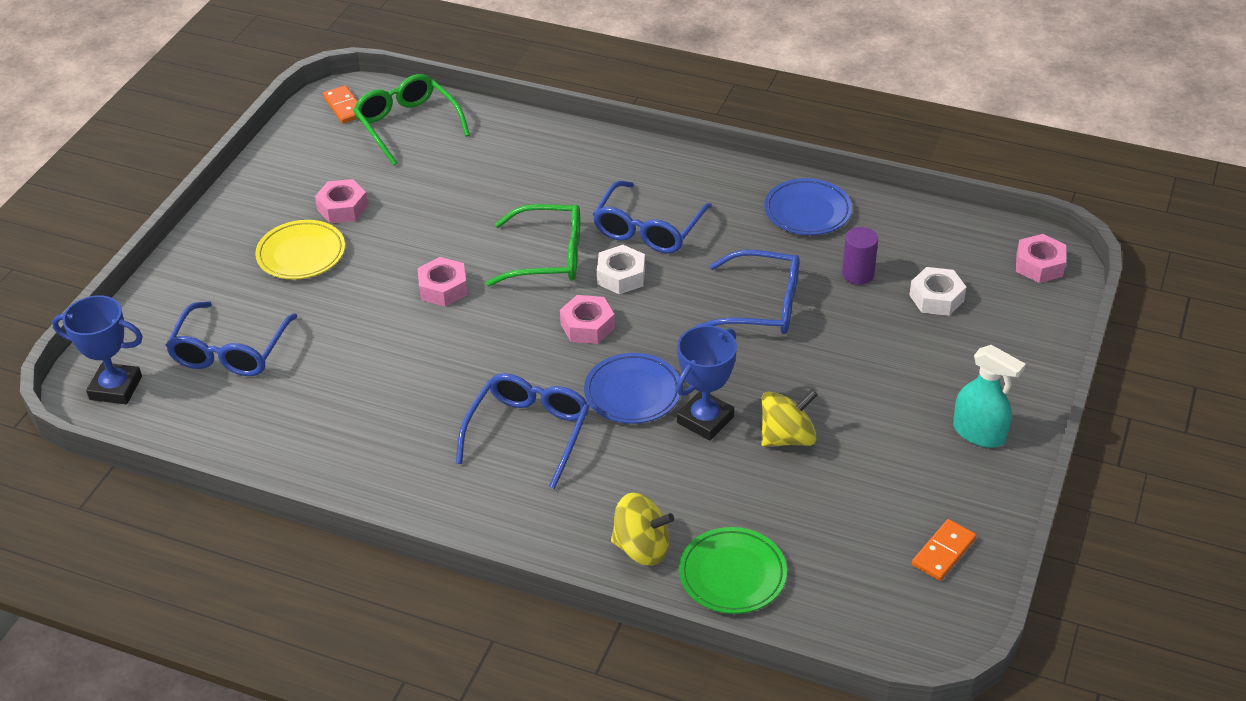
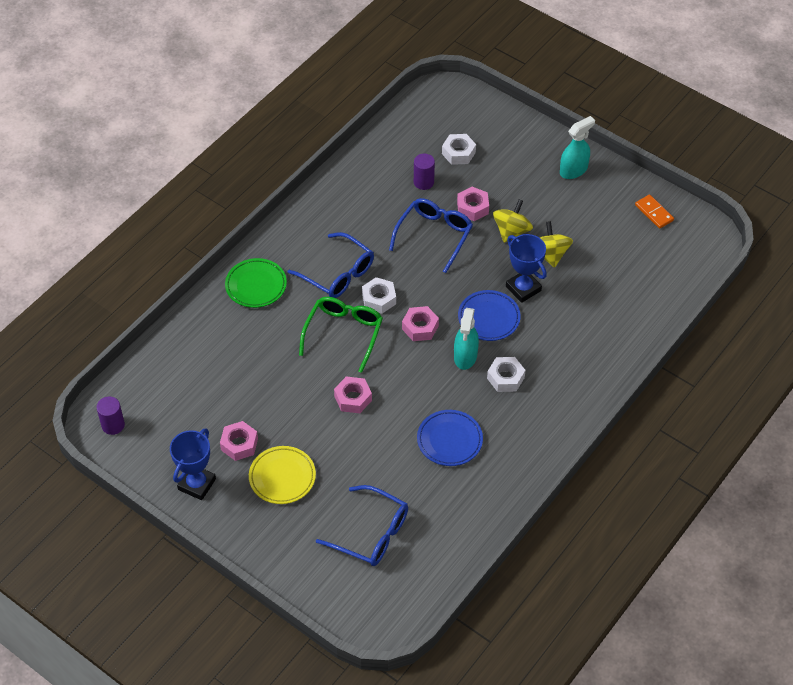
camera: 75 degrees left, 10 degrees up
(116, 388) = (384, 609): blue trophy -> blue trophy (196, 484)
(344, 107) = (113, 425): orange domino -> purple cylinder
(407, 125) = (157, 388): green glasses -> none
(528, 432) = (505, 378): blue glasses -> white nut
(552, 382) = (465, 356): none -> turquoise spray bottle
(642, 548) = (614, 343): yellow spinning top -> yellow spinning top (511, 231)
(732, 575) = (645, 307): green plate -> green plate (256, 285)
(807, 211) = (354, 189): blue plate -> blue plate (449, 440)
(1039, 265) = (448, 98): pink nut -> pink nut (472, 207)

